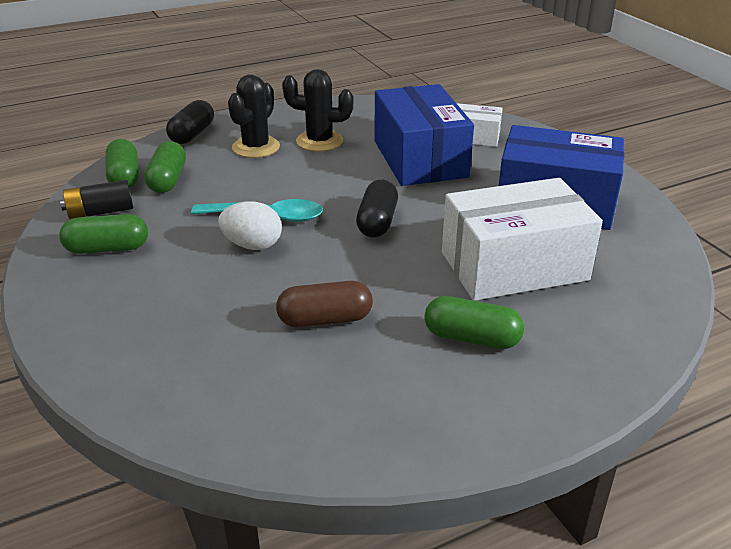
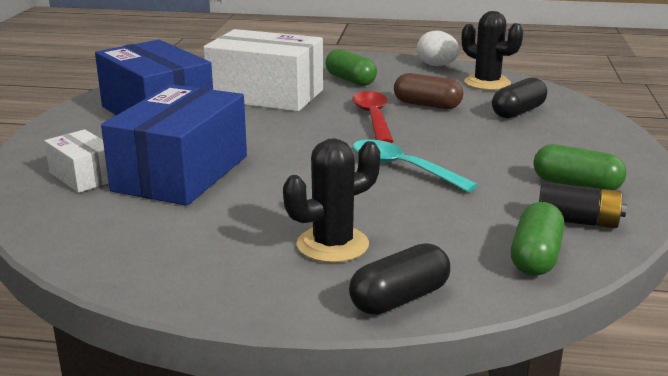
camera: 145 degrees left, 10 degrees down
(168, 180) = (480, 235): green capsule -> none
(252, 245) = (437, 152): white egg -> white egg (437, 66)
(319, 141) = (246, 227): black cactus -> black cactus (487, 83)
(358, 271) = (373, 118): none -> red spoon
(377, 222) = (313, 139): black capsule -> black capsule (518, 112)

